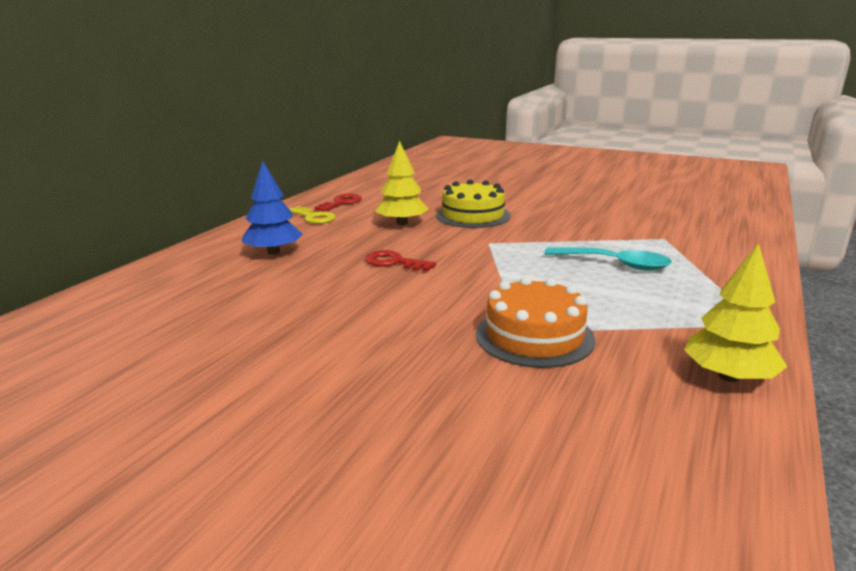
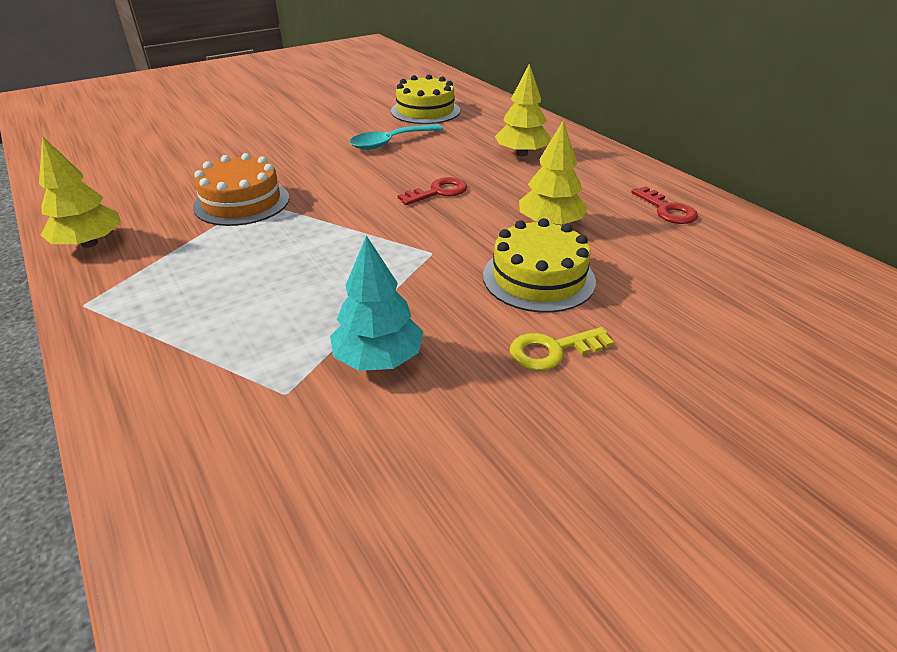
camera: 120 degrees right, 15 degrees up
(151, 328) = (425, 111): none -> yellow cake
(274, 252) = (521, 154): blue tree -> yellow tree
(313, 217) = (615, 185): yellow key -> yellow key (553, 350)
(604, 229) = (378, 358): none -> turquoise tree
(614, 264) = (280, 300): turquoise spoon -> turquoise spoon (390, 142)

